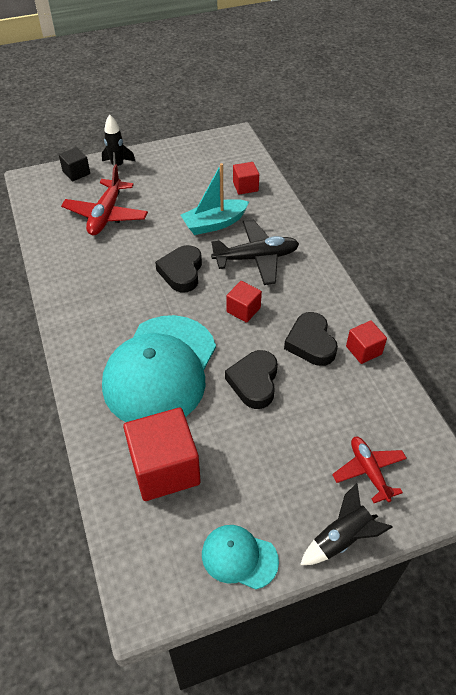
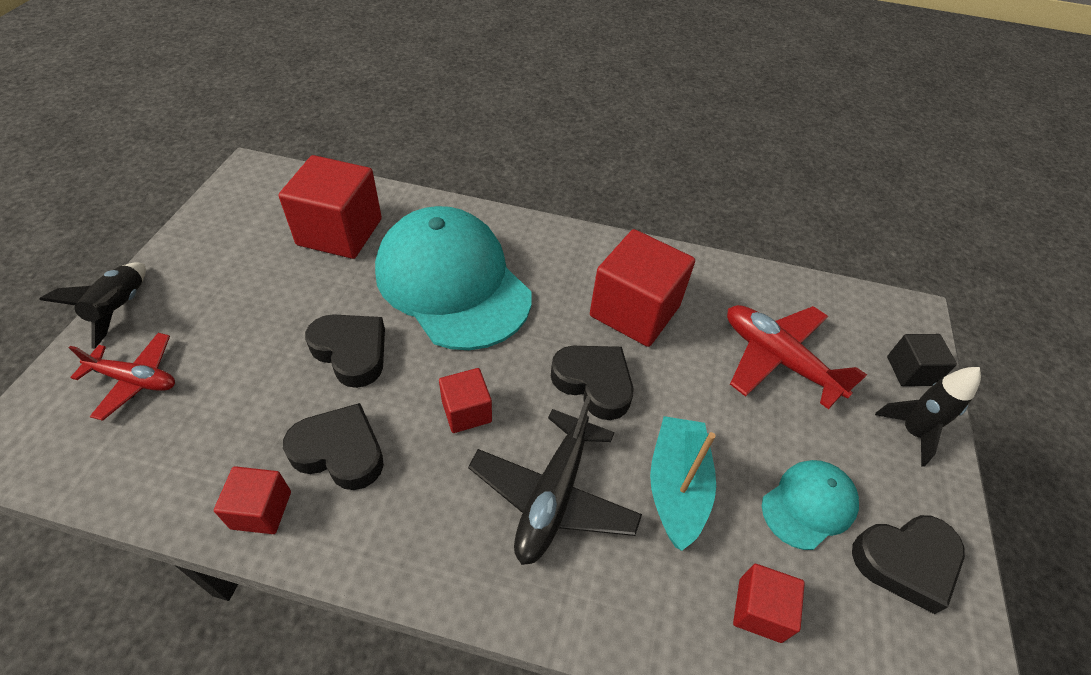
camera: 120 degrees right, 0 degrees up
(114, 278) = (635, 311): none -> red cube
(188, 157) = (905, 562): none -> black heart
(239, 557) = (206, 235): turquoise cap -> turquoise cap (809, 505)

